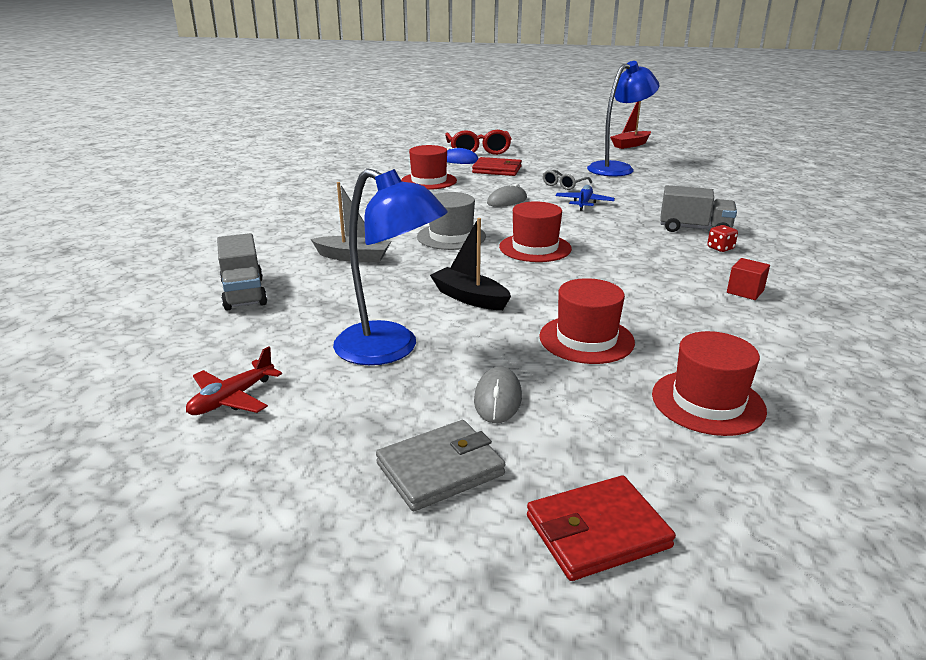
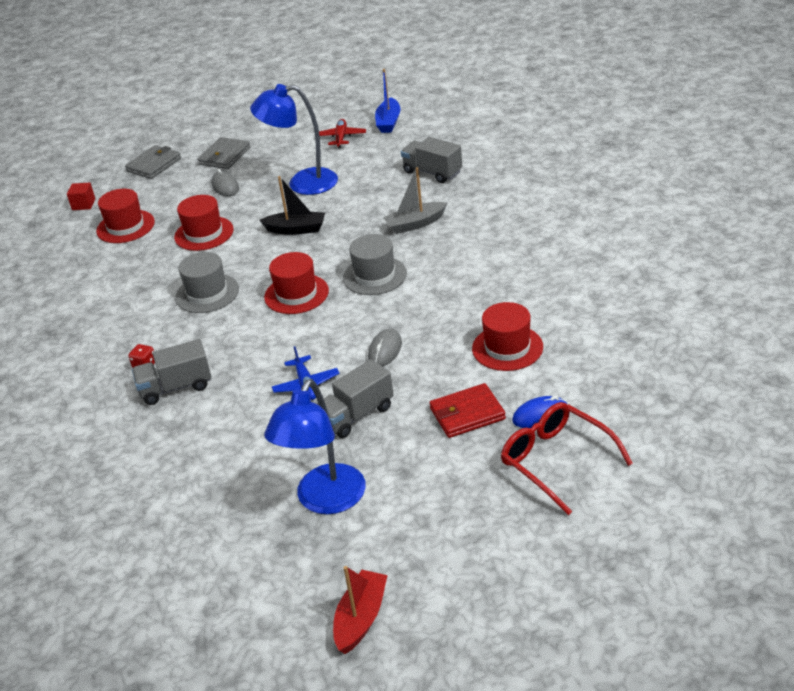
camera: 150 degrees right, 10 degrees up
(133, 390) = (388, 122): none -> blue boat
(564, 185) = (356, 415): grey glasses -> grey truck
(597, 532) = (154, 165): red wallet -> grey wallet
(625, 277) = (207, 293): none -> grey hat
(745, 291) = (116, 317): red cube -> red cube (83, 204)

